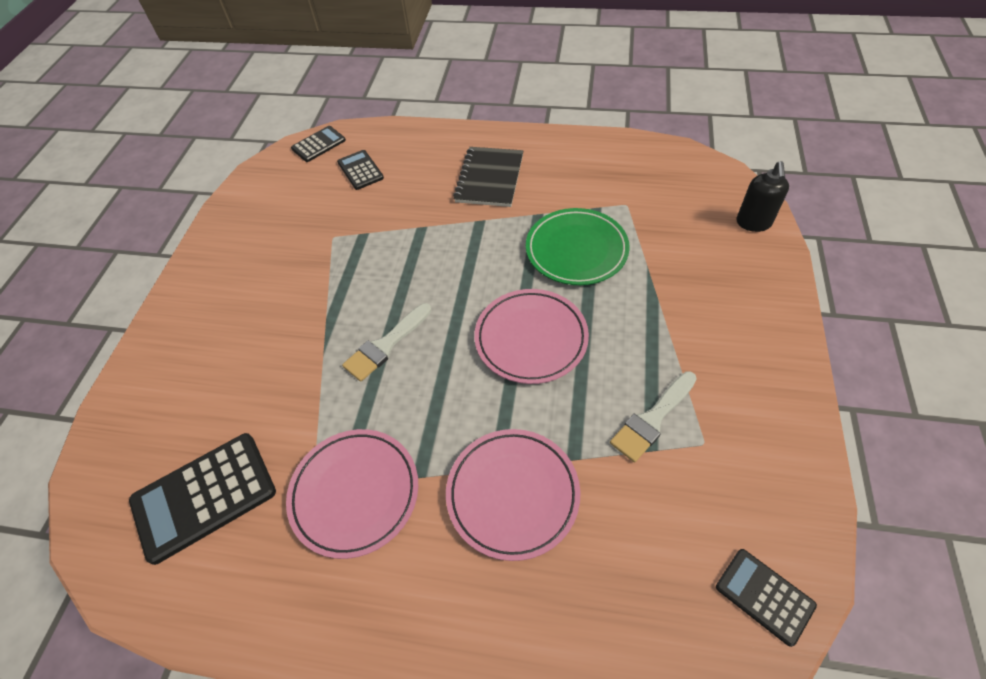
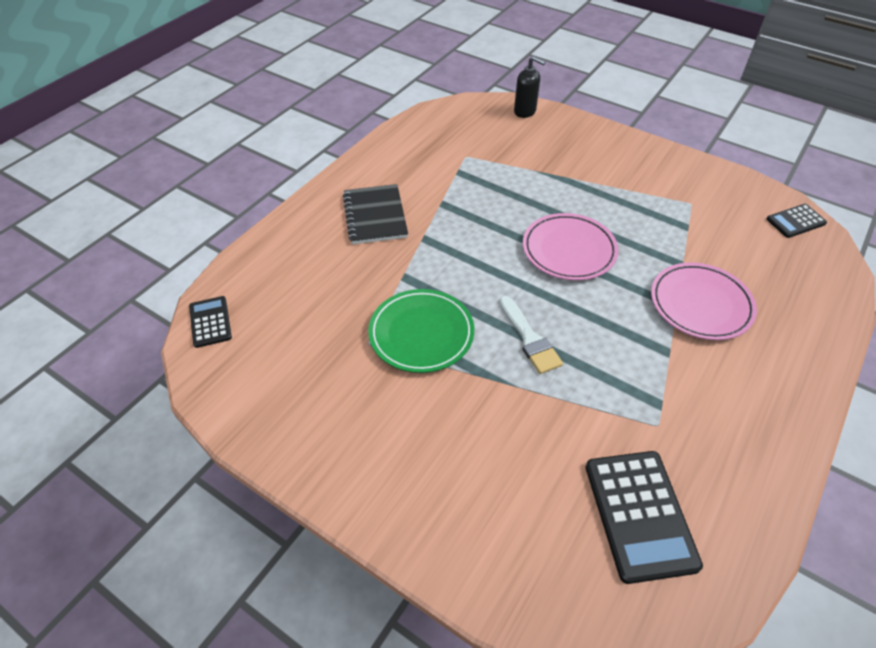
camera: 70 degrees left, 5 degrees down
(355, 493) = (671, 397): pink plate -> none
(360, 170) = (285, 298): black calculator -> none
(489, 178) = (375, 216): black notebook -> black notebook turned 45 degrees clockwise
(576, 250) = (495, 197): green plate -> green plate (421, 334)
(652, 419) = (665, 218): white brush -> none

